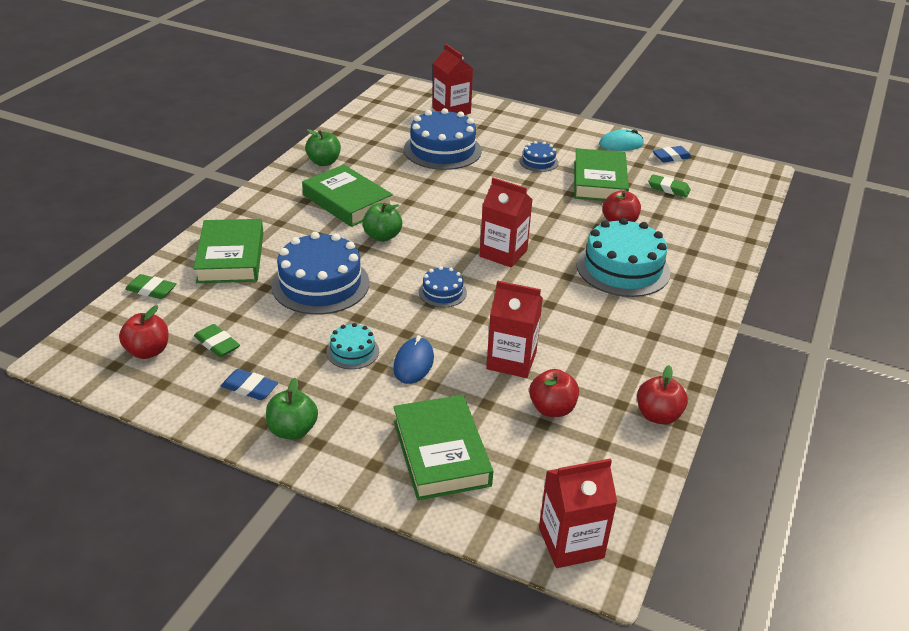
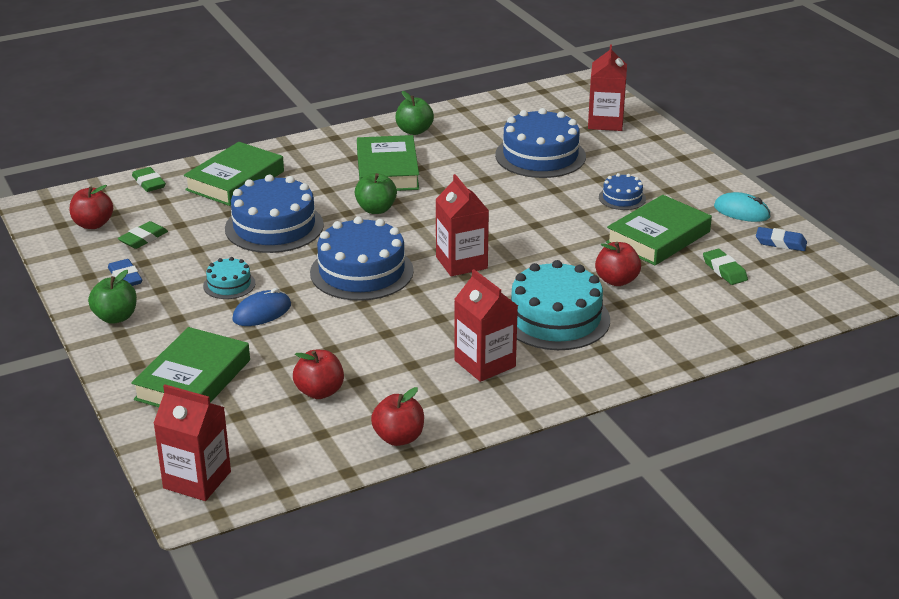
camera: 40 degrees right, 5 degrees down
(217, 344) = (143, 238): green eraser -> green eraser turned 45 degrees clockwise
(442, 292) = (361, 272): blue cake -> blue cake, size x2.02
(511, 360) = (340, 344): red carton -> red carton (485, 363)

